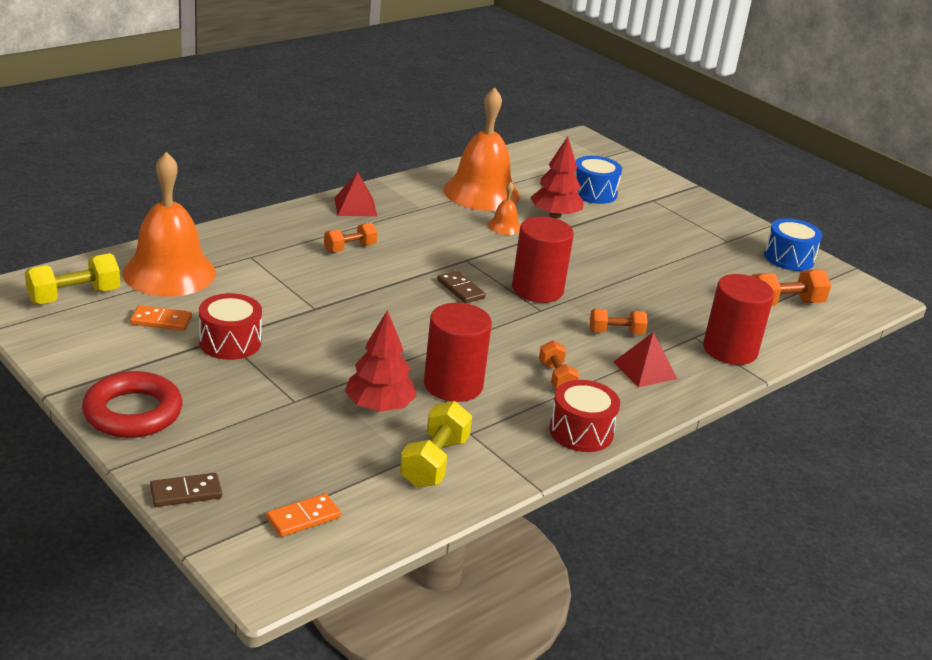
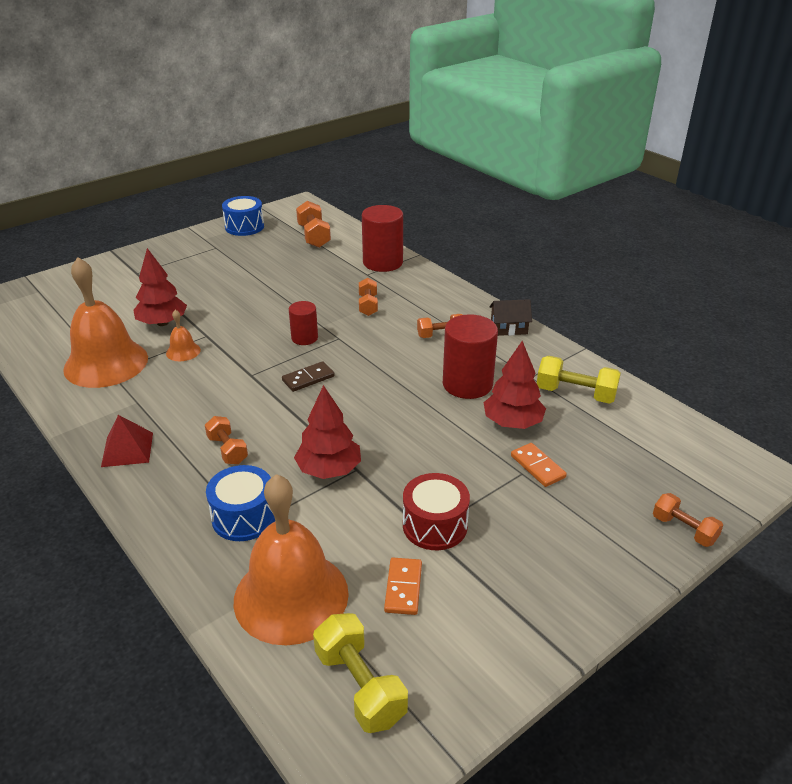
camera: 85 degrees left, 5 degrees up
(133, 412) = (583, 585): red ring -> none
(186, 492) = (683, 529): brown domino -> orange dumbbell
(303, 518) = (677, 458): orange domino -> orange domino (537, 467)
(315, 294) = (329, 470): none -> red tree
(537, 290) = (304, 338): red cylinder -> red cylinder, size x0.58
(581, 432) = (509, 328): red drum -> brown house
(593, 193) = (117, 300): blue drum -> blue drum (244, 517)
(645, 370) = (419, 297): red pyramid -> none

